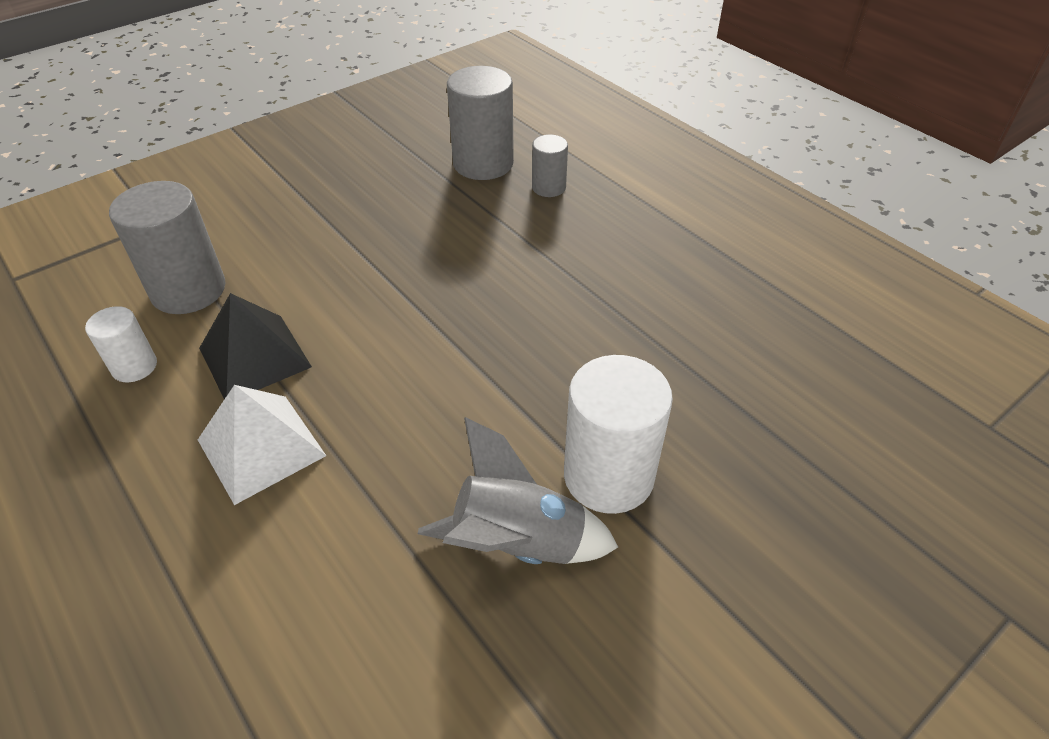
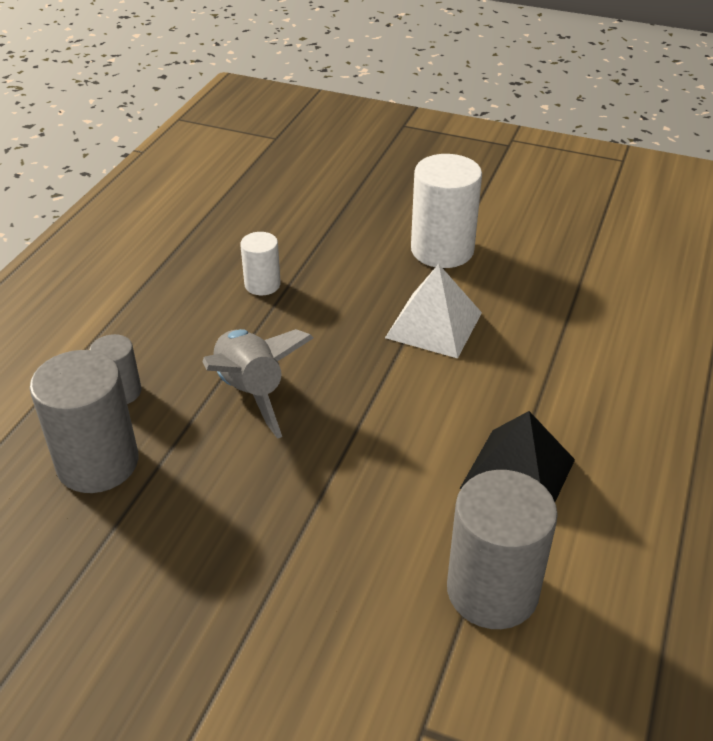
camera: 120 degrees left, 5 degrees down
(134, 366) = (608, 553): white cylinder -> white cylinder (262, 284)
(261, 447) = (586, 412): white pyramid -> white pyramid (434, 325)
(517, 543) = (523, 267): grey rocket -> grey rocket (251, 392)

